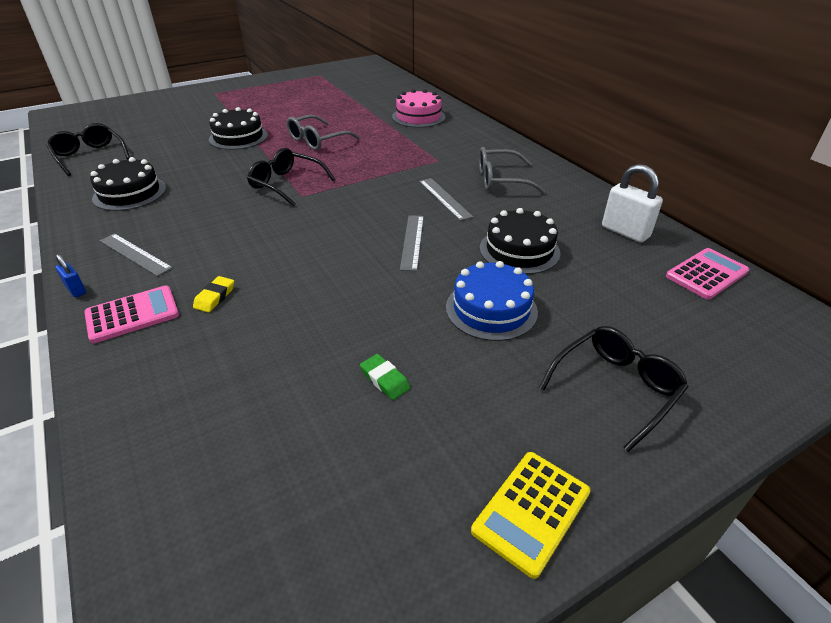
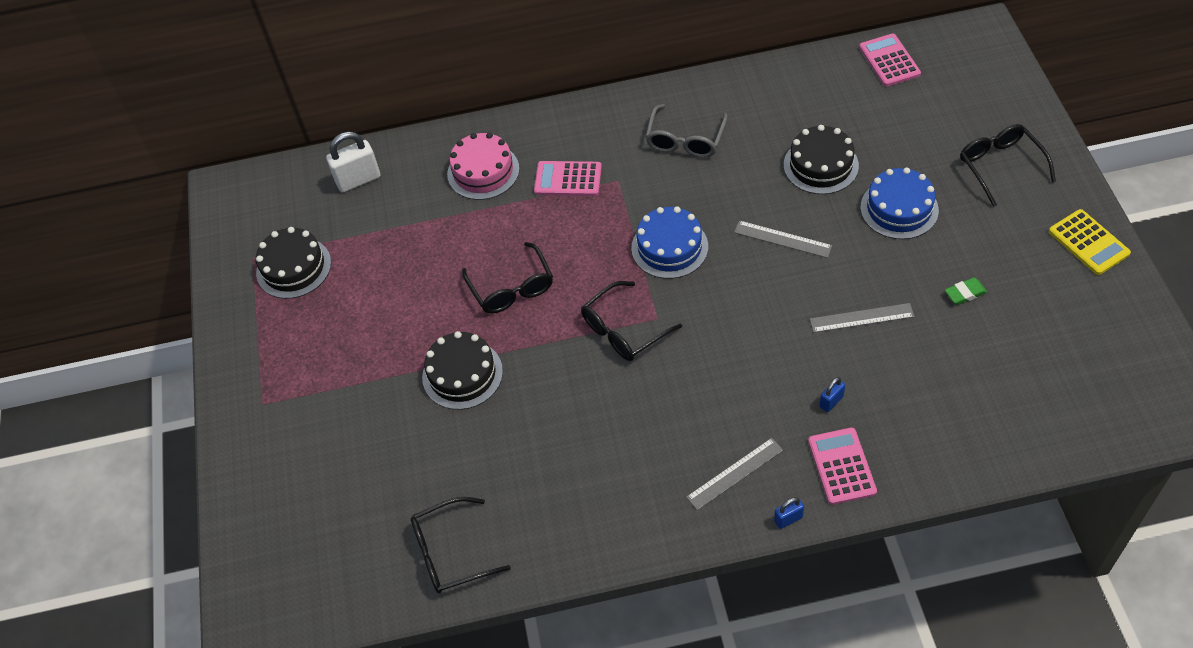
camera: 65 degrees left, 15 degrees up
(130, 193) = (588, 492): black cake -> black cake (293, 267)
(215, 297) = (831, 401): yellow eraser -> blue padlock
(317, 140) = (511, 288): grey glasses -> black glasses
(378, 190) = (669, 247): none -> blue cake
(428, 143) = (568, 179): none -> pink calculator
(444, 198) = (708, 195): grey ruler -> grey ruler (861, 318)
(625, 232) = (813, 83): white padlock -> white padlock (358, 180)

